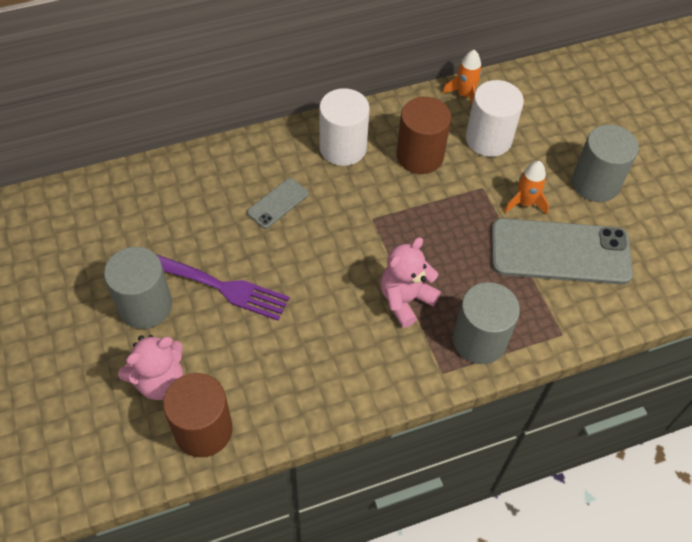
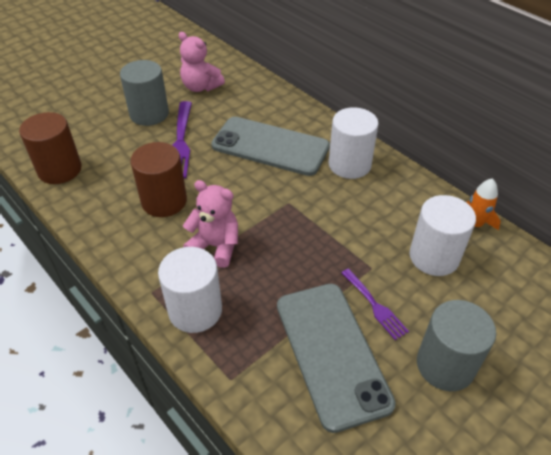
camera: 70 degrees right, 10 degrees down
(159, 381) = (92, 138): pink teddy bear -> pink teddy bear (201, 87)
(278, 203) = (270, 146): grey phone -> grey phone, size x2.15
(420, 156) = (376, 213): brown cylinder -> brown cylinder (164, 201)
(479, 340) = (195, 310): grey cylinder -> white cylinder
(525, 203) = (375, 306): orange rocket -> purple fork

